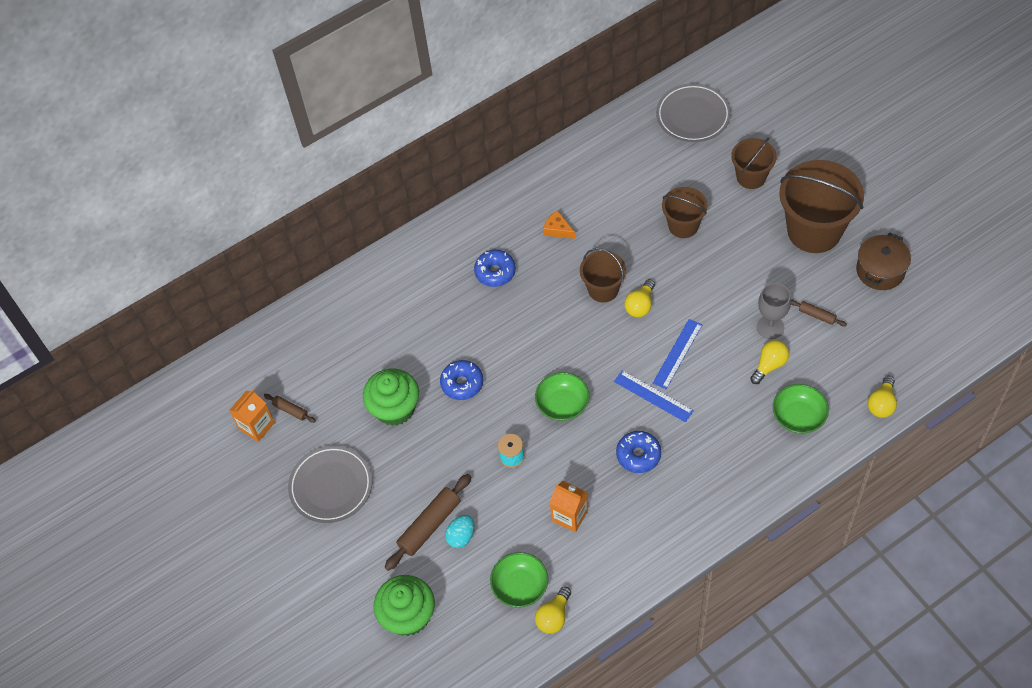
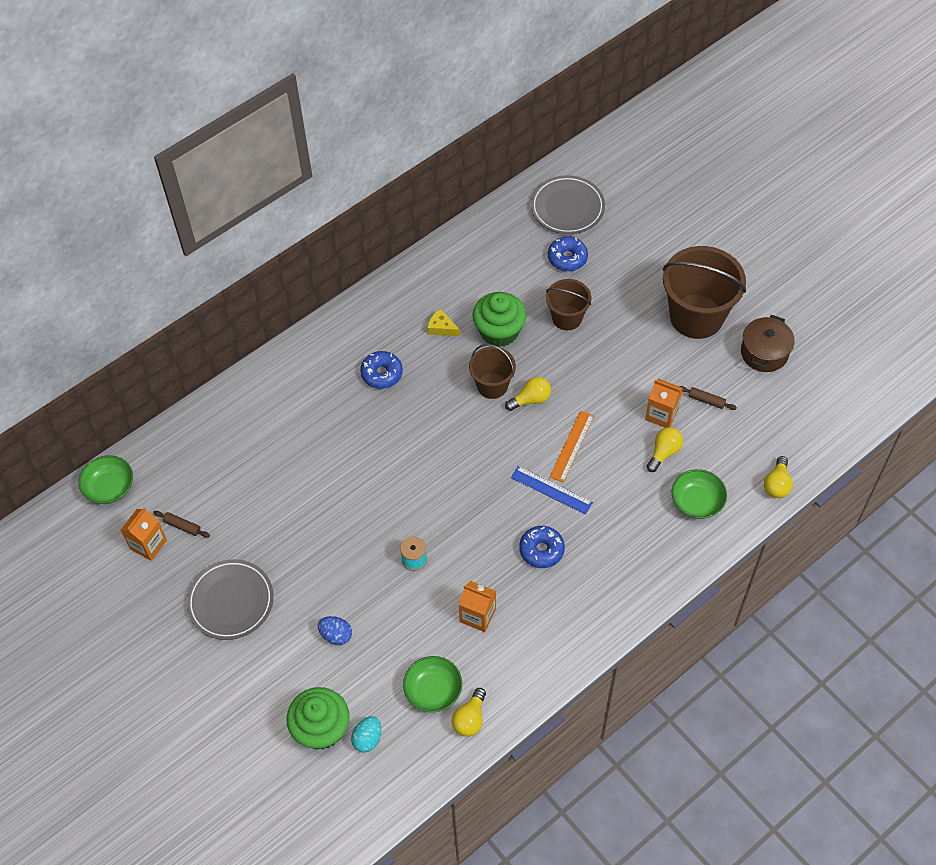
camera: 10 degrees left, 0 degrees up
(395, 408) = (290, 518): green cupcake -> green cupcake (499, 331)
(430, 526) = (336, 635): brown rolling pin -> blue egg
(461, 536) = (369, 644): turquoise egg -> turquoise egg (367, 739)
(462, 383) = (357, 488): blue donut -> blue donut (567, 258)
(558, 229) = (441, 328): orange cheese -> yellow cheese
(562, 404) = (461, 503): green bowl -> green bowl (109, 487)
(640, 305) = (531, 399): yellow light bulb -> yellow light bulb turned 135 degrees counterclockwise
(677, 354) = (572, 446): blue ruler -> orange ruler
(751, 177) = (630, 266): brown bucket -> none
(770, 327) = (661, 414): grey goblet -> orange carton

